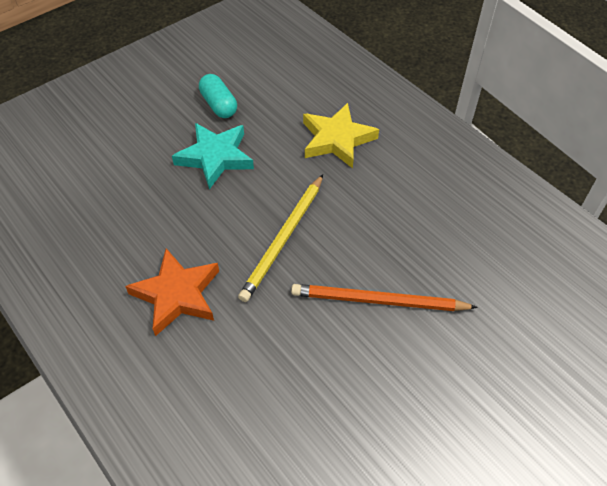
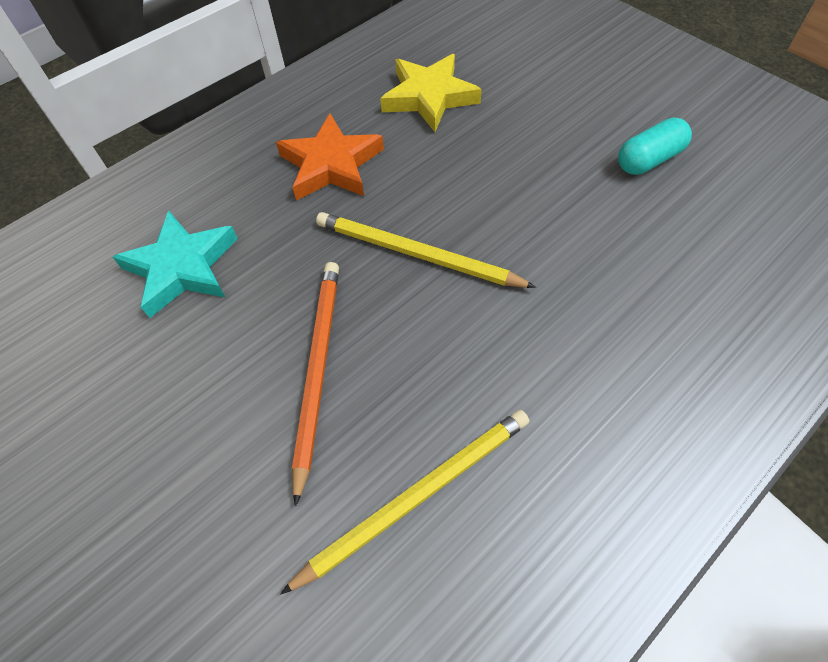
camera: 90 degrees right, 5 degrees up
(215, 157) = (547, 169): turquoise star -> turquoise star (182, 267)
(337, 139) = (621, 306): yellow star -> yellow star (429, 97)
(463, 248) = (417, 496): none -> yellow pencil

